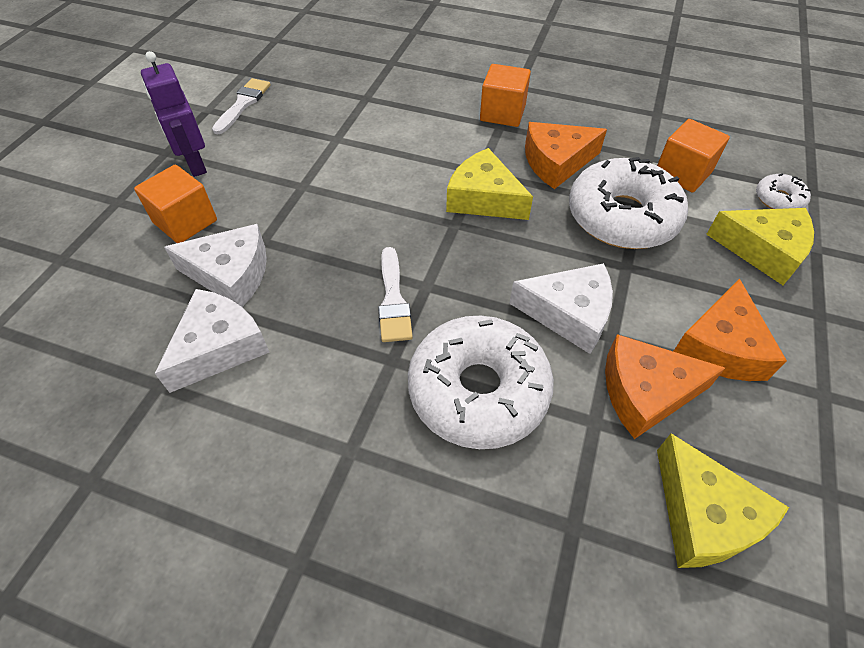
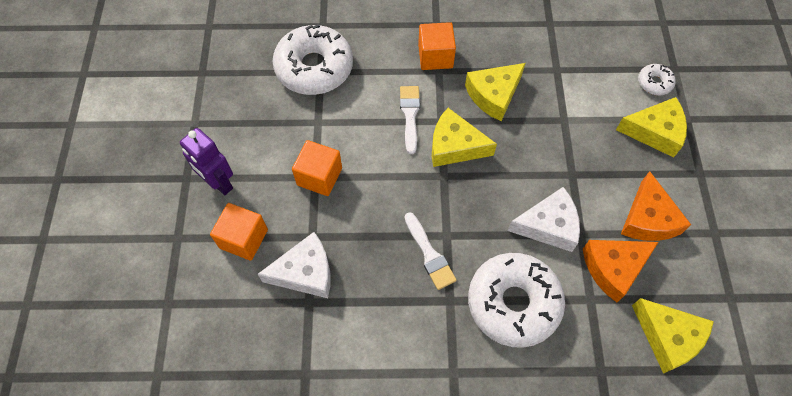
camera: 20 degrees left, 10 degrees up
(219, 347) = (330, 332): white cheese -> none
(243, 104) = (222, 108): white brush -> white brush (410, 115)
(556, 162) = (493, 95): orange cheese -> yellow cheese
(622, 217) = (556, 132): white donut -> white donut (314, 68)
(682, 173) = (585, 78): orange cube -> orange cube (319, 176)

